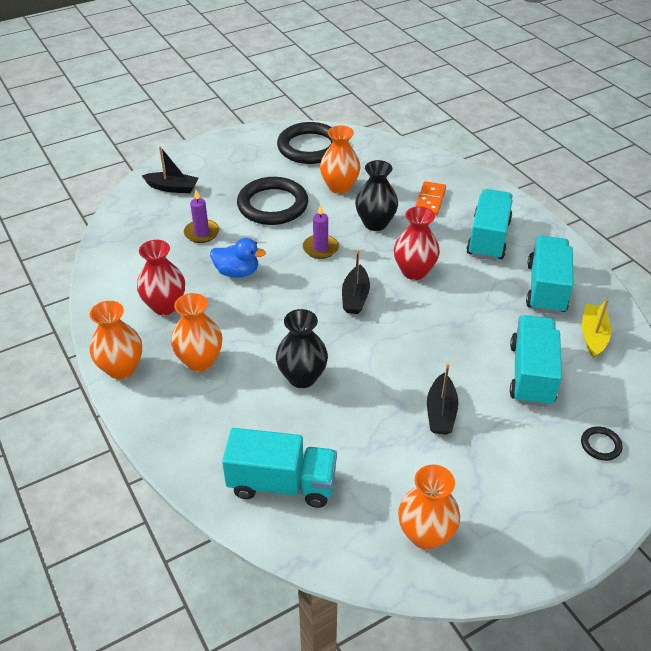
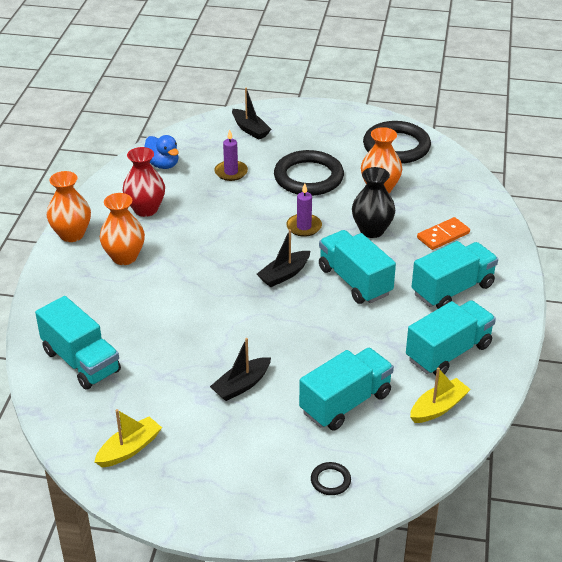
camera: 40 degrees right, 5 degrees down
(237, 272) = (221, 212): blue duck -> blue duck (162, 164)
(302, 377) = (176, 306): black vase -> none
(414, 271) = (355, 281): red vase -> turquoise truck
(425, 534) = (129, 449): orange vase -> yellow boat

